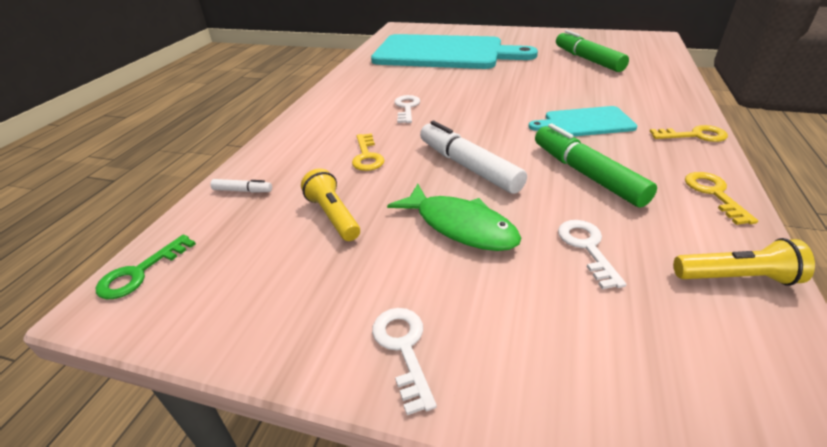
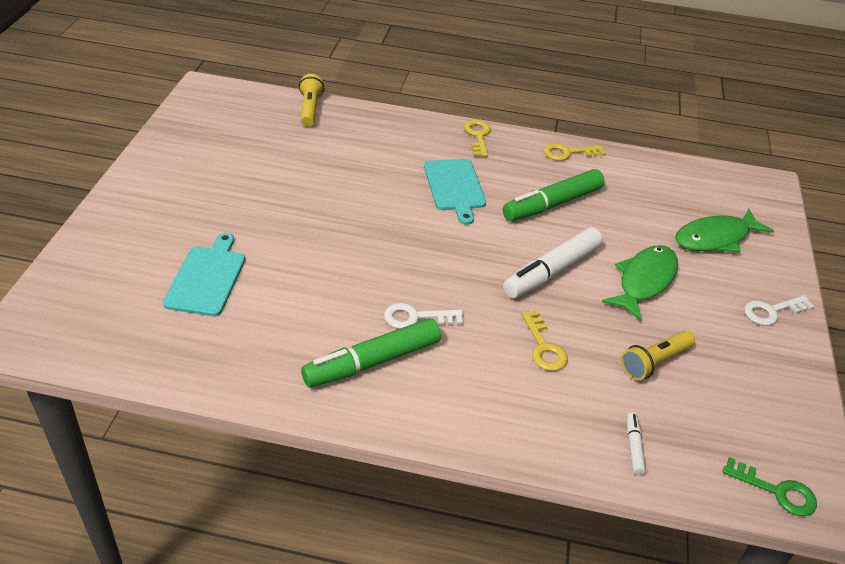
camera: 100 degrees left, 5 degrees up
(367, 156) = (543, 347): yellow key -> yellow key turned 90 degrees clockwise
(444, 53) = (207, 278): turquoise cutting board -> turquoise cutting board, size x0.45
(575, 317) = (715, 238): none -> green fish
(587, 59) = (275, 153): green marker -> green marker (372, 362)
(587, 247) = (649, 221): white key -> none
(736, 277) = (657, 171): yellow flashlight -> yellow flashlight (310, 109)

